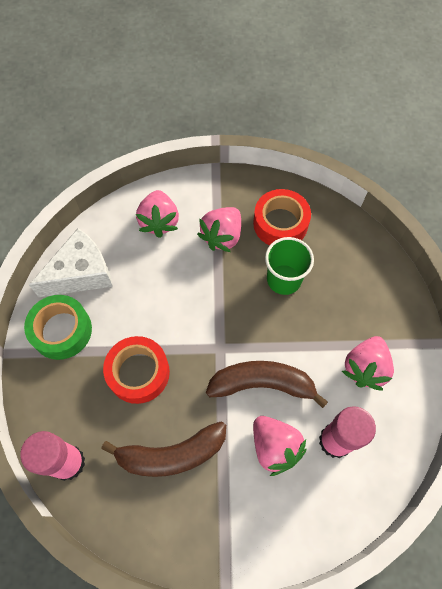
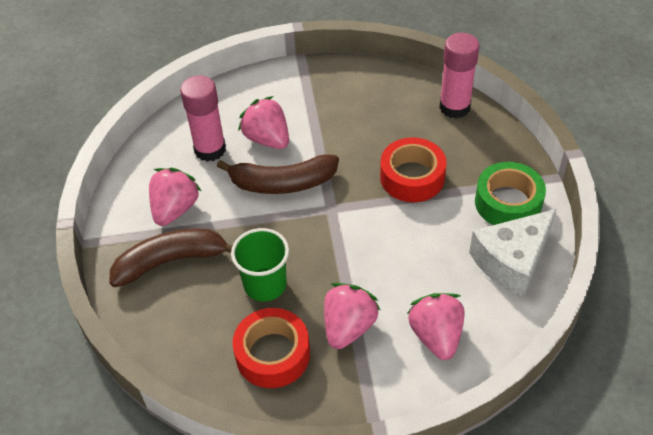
camera: 175 degrees right, 15 degrees down
(171, 454) = (362, 123): brown banana -> brown banana (171, 261)

